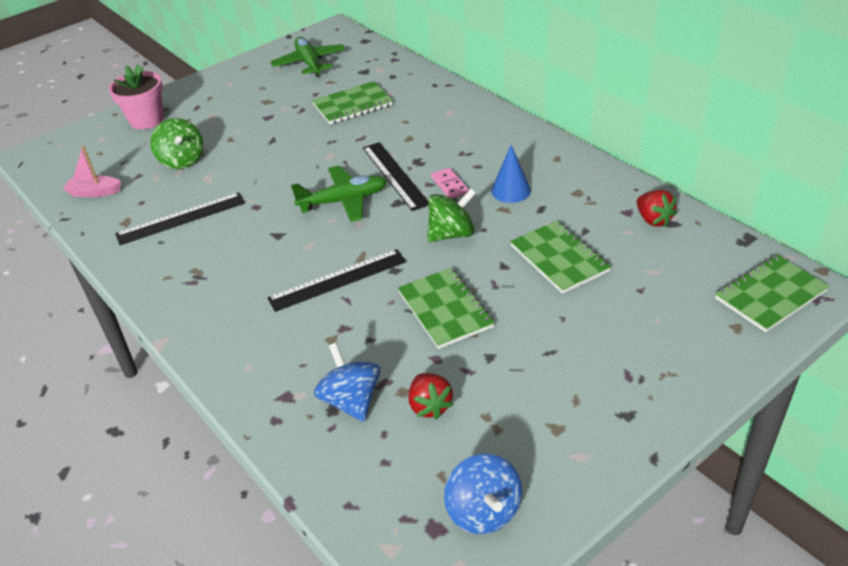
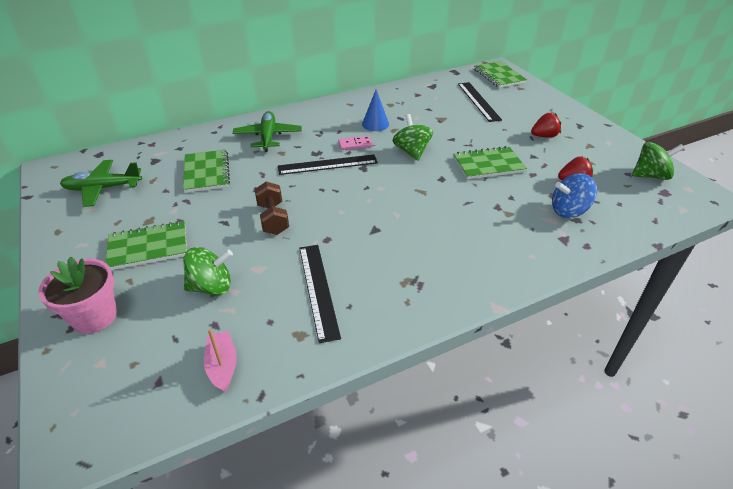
camera: 80 degrees left, 0 degrees up
(94, 192) = (222, 366): pink boat -> pink boat turned 150 degrees clockwise
(282, 166) = (273, 219): none -> brown dumbbell
(338, 280) = (444, 204): black ruler -> black ruler (478, 101)
(343, 201) = (347, 191): green plane -> green plane (268, 137)
(483, 511) = (650, 175): blue spinning top -> green spinning top
(559, 258) = (452, 121): green notebook -> green notebook (148, 247)
(653, 220) = (428, 89): red strawberry -> red strawberry (544, 136)

